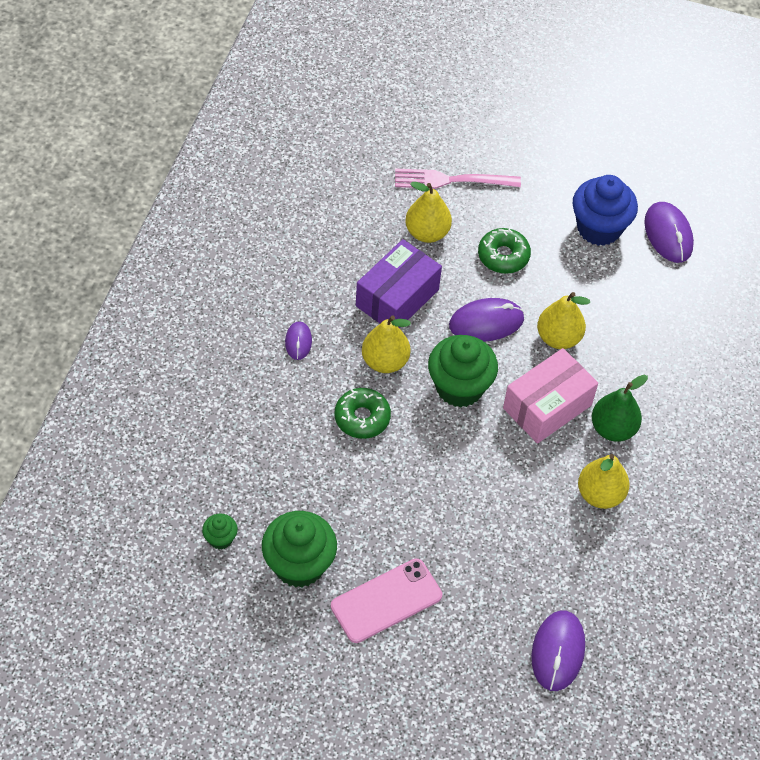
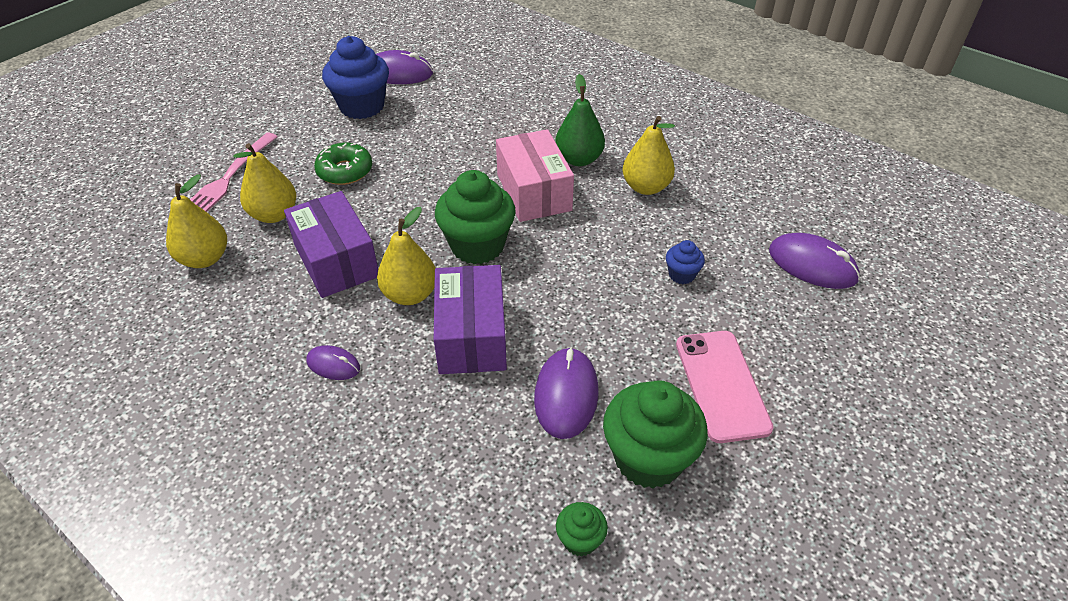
camera: 65 degrees left, 10 degrees down
(362, 418) = (472, 336): green donut -> purple box
(486, 322) = (413, 204): purple mouse -> purple mouse (566, 395)
(496, 548) = (681, 275): none -> blue cupcake
(558, 338) = (462, 163): yellow pear -> yellow pear (205, 259)

